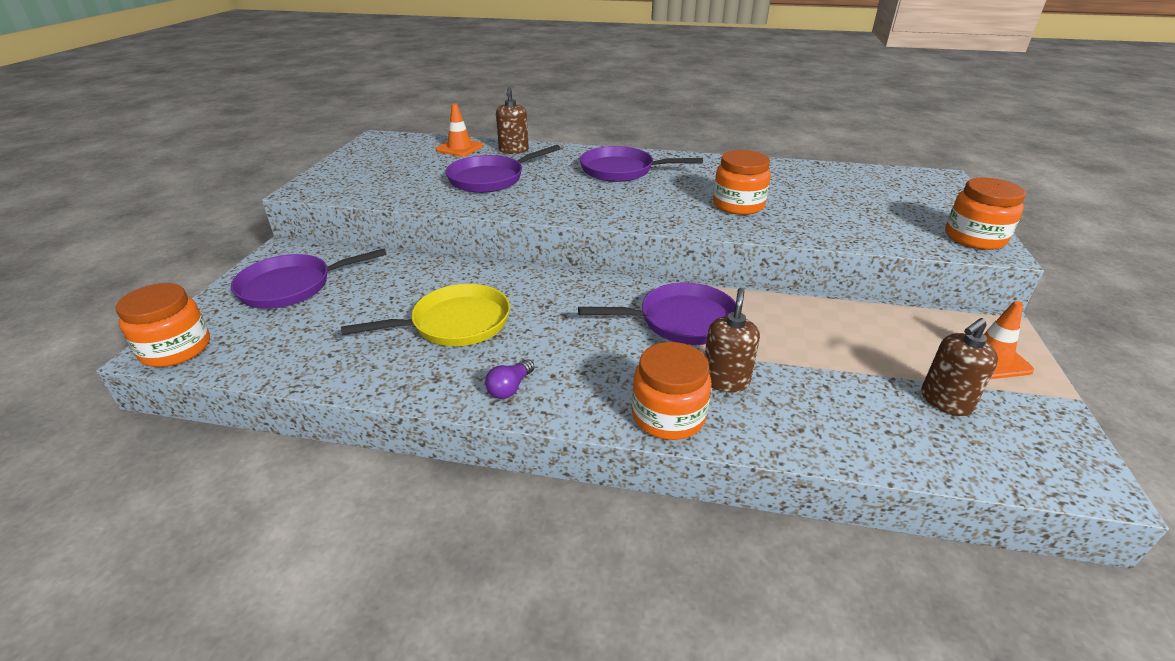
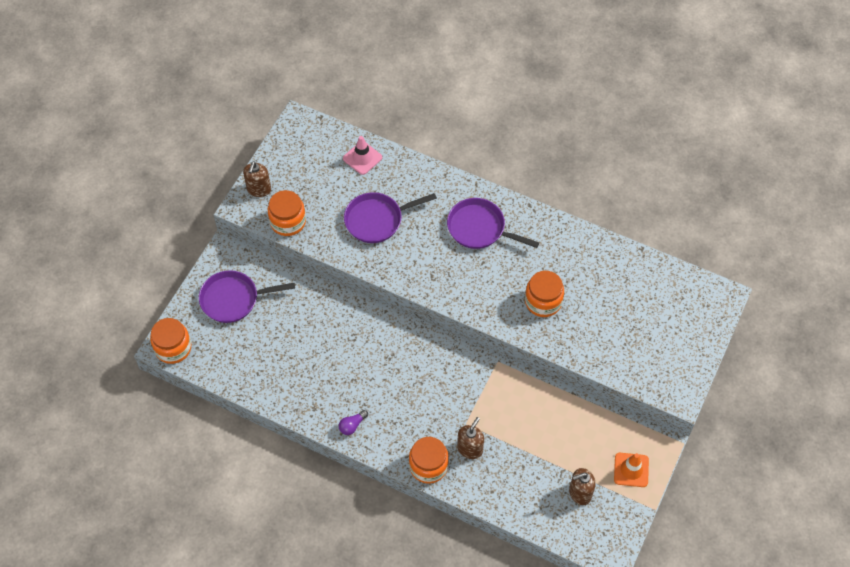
camera: 15 degrees right, 25 degrees up
(455, 323) = (330, 362): yellow pan -> none
(460, 148) = (362, 158): orange traffic cone -> pink traffic cone
(513, 150) = (405, 172): brown soap dispenser -> brown soap dispenser (259, 189)
(681, 321) = (466, 393): purple pan -> none
(974, 238) = (679, 381): orange jar -> orange jar (288, 221)

